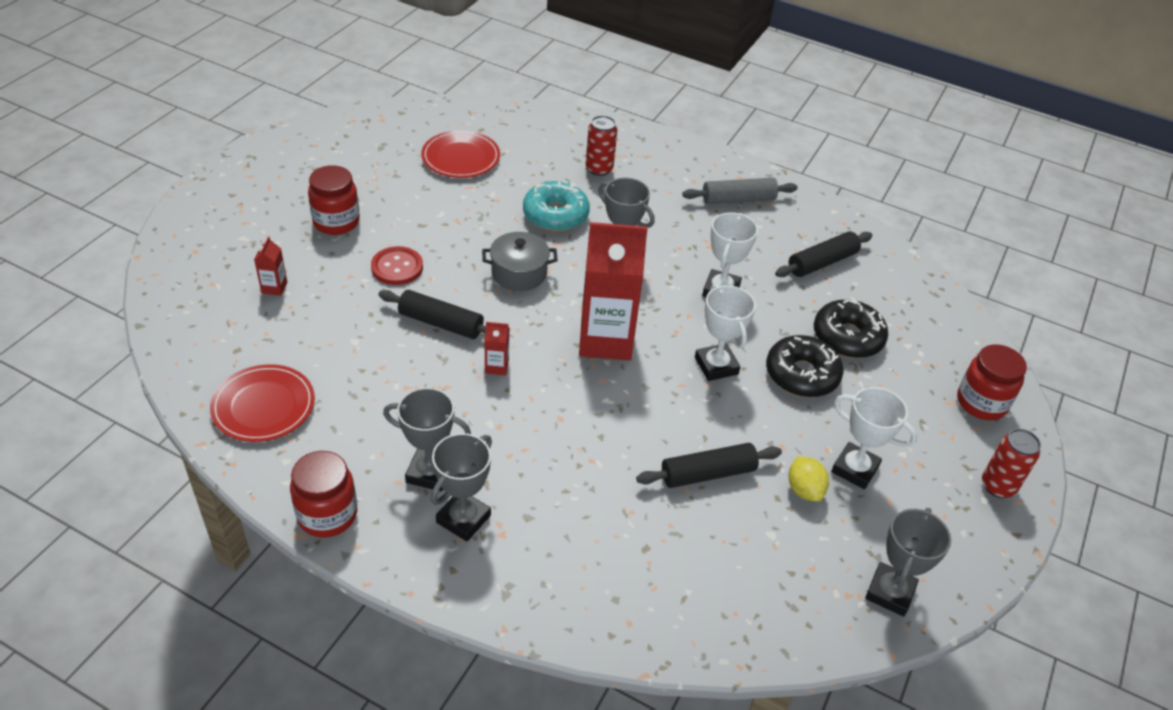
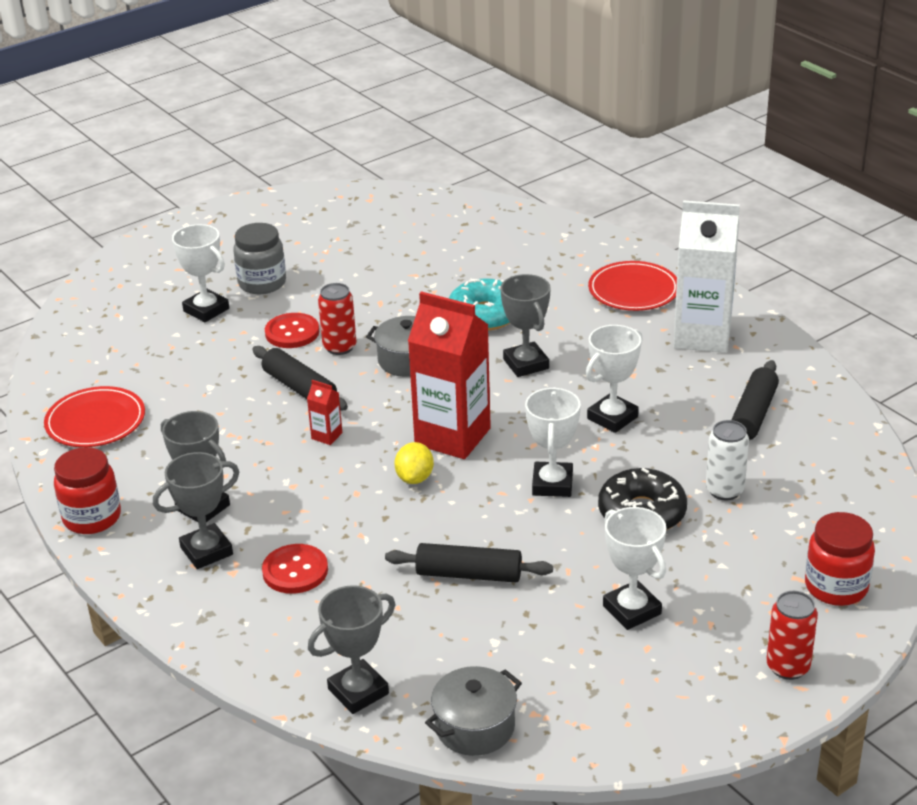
camera: 30 degrees right, 10 degrees down
(274, 287) = (168, 328): red carton -> none
(300, 260) = (206, 310): none -> white trophy
(336, 222) = (262, 283): red jar -> grey jar
(461, 157) = (424, 246): red plate -> red plate (633, 290)
(558, 515) = (295, 571): none -> red button
(599, 169) = (564, 280): red can -> red can (339, 347)
(738, 199) = (702, 336): grey rolling pin -> white carton
(804, 490) = (560, 613): yellow lemon -> yellow lemon (415, 478)
(812, 626) = (475, 727): none -> grey pot
(822, 262) = (753, 414): black rolling pin -> black rolling pin turned 60 degrees counterclockwise
(847, 337) = (724, 490): black donut -> white can
(890, 592) = (581, 724): grey trophy -> grey trophy (358, 691)

